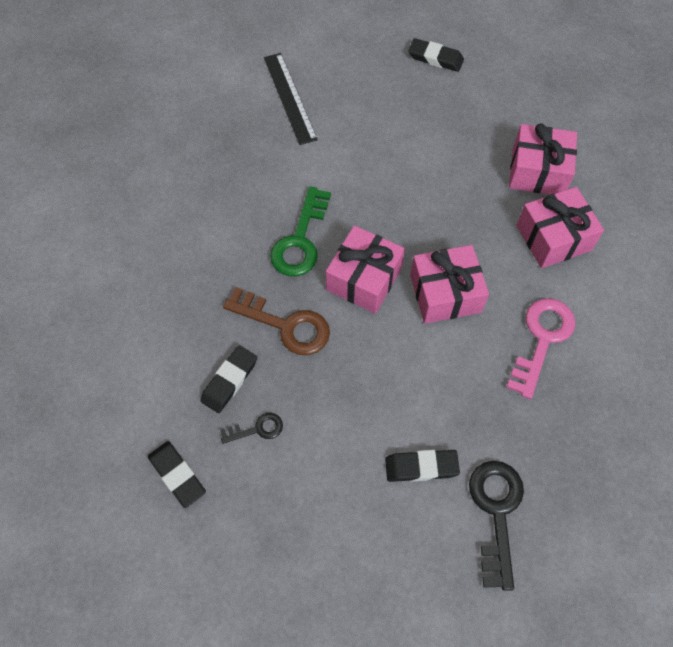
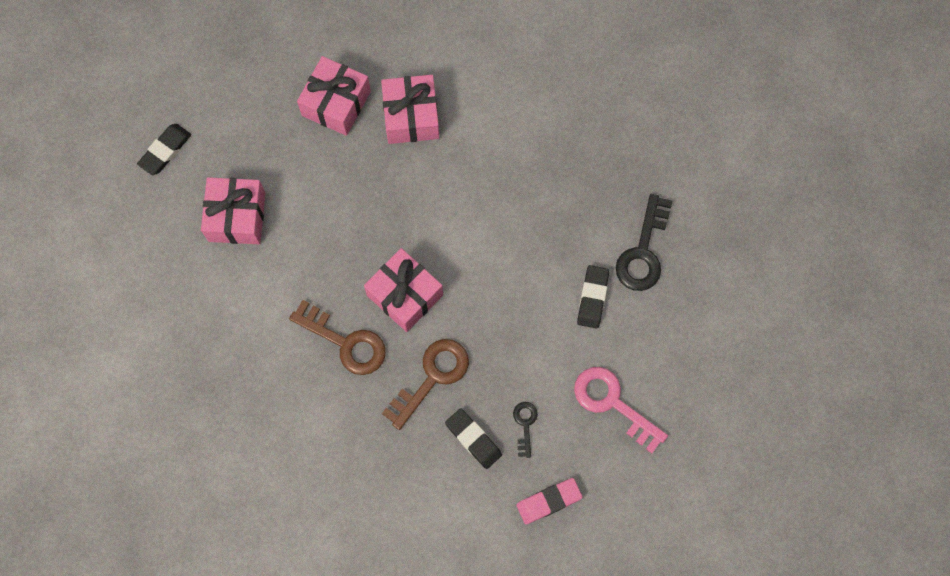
camera: 75 degrees left, 10 degrees up
(177, 475) = (549, 501): black eraser -> pink eraser
(289, 98) = (167, 311): black ruler -> none
(300, 240) = (346, 342): green key -> brown key
(445, 293) = (440, 228): pink gift -> pink gift (237, 217)
(496, 512) = (643, 251): black key -> black key turned 90 degrees counterclockwise
(542, 339) = (507, 163): pink key -> pink key (612, 403)

